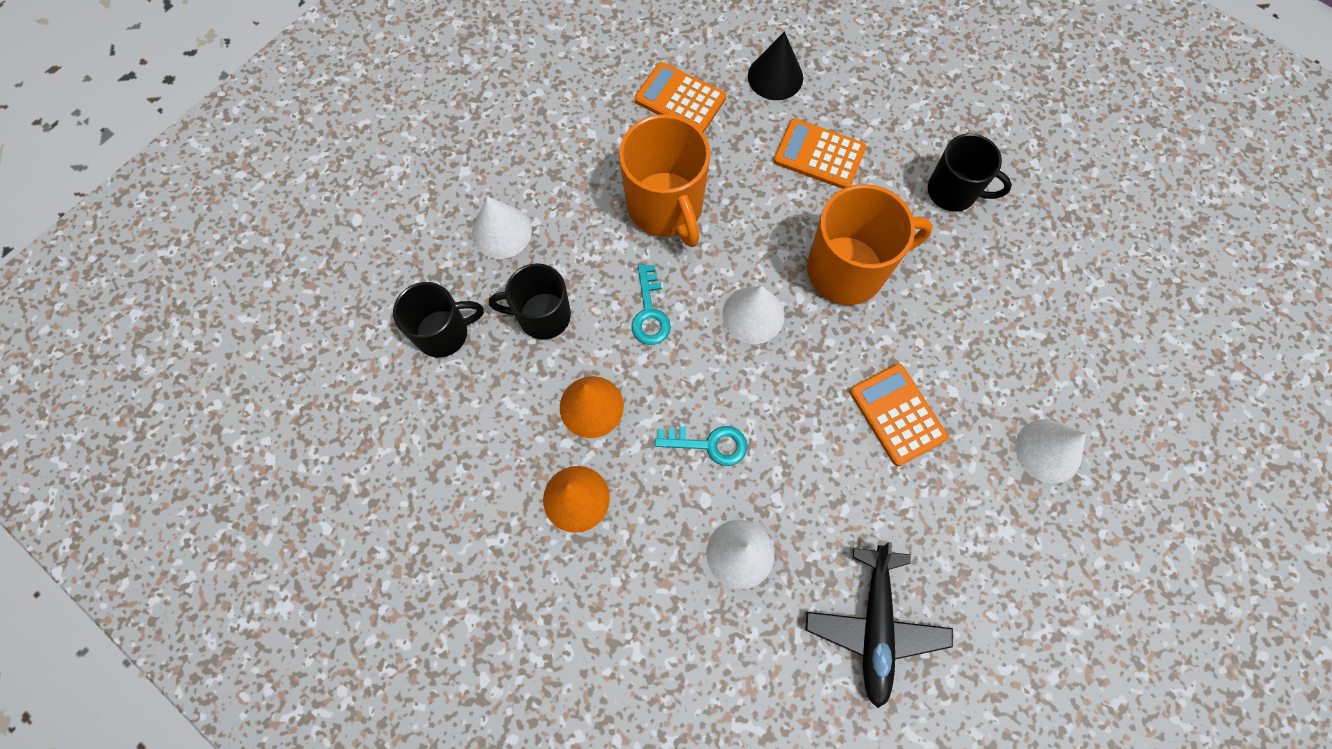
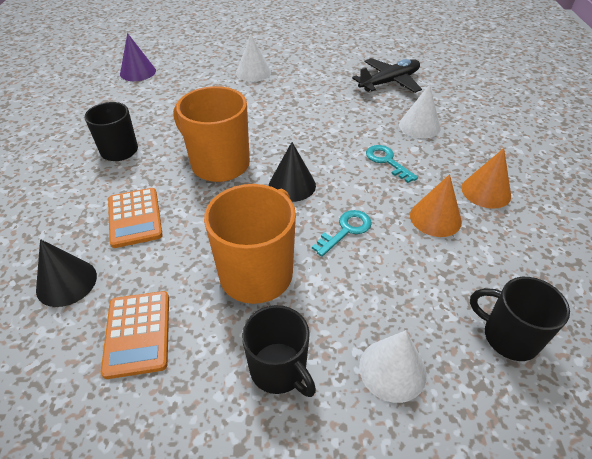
camera: 130 degrees left, 25 degrees down
(542, 316) = (418, 284): black mug -> black mug (279, 370)
(753, 315) = (292, 185): white cone -> black cone
(897, 414) = (288, 113): orange calculator -> none
(1155, 299) = (138, 72): none -> purple cone

